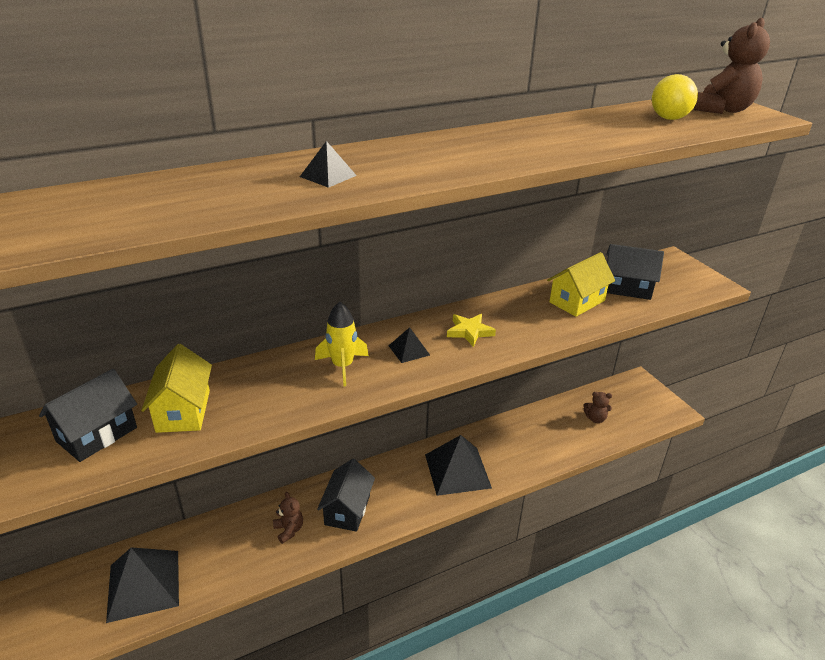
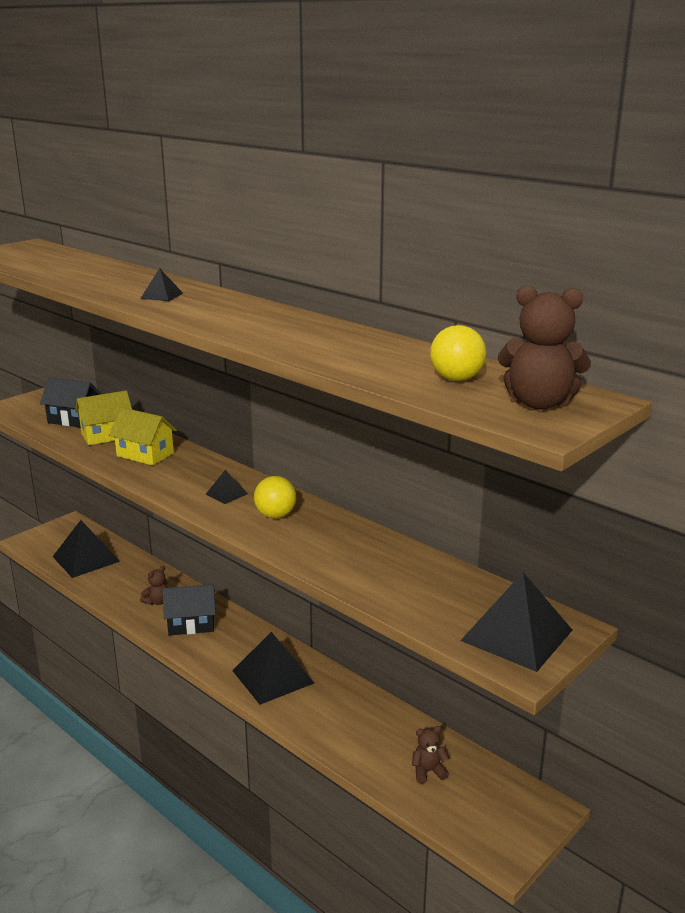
camera: 70 degrees right, 10 degrees down
(342, 366) = (187, 473): yellow rocket -> none
(469, 332) = (275, 515): yellow star -> yellow ball
(577, 301) = (383, 565): yellow house -> yellow house (145, 454)
(595, 418) = (428, 771): brown teddy bear -> brown teddy bear turned 90 degrees clockwise
(627, 288) = (446, 596): black house -> none
(679, 277) = (516, 635): none -> black pyramid

